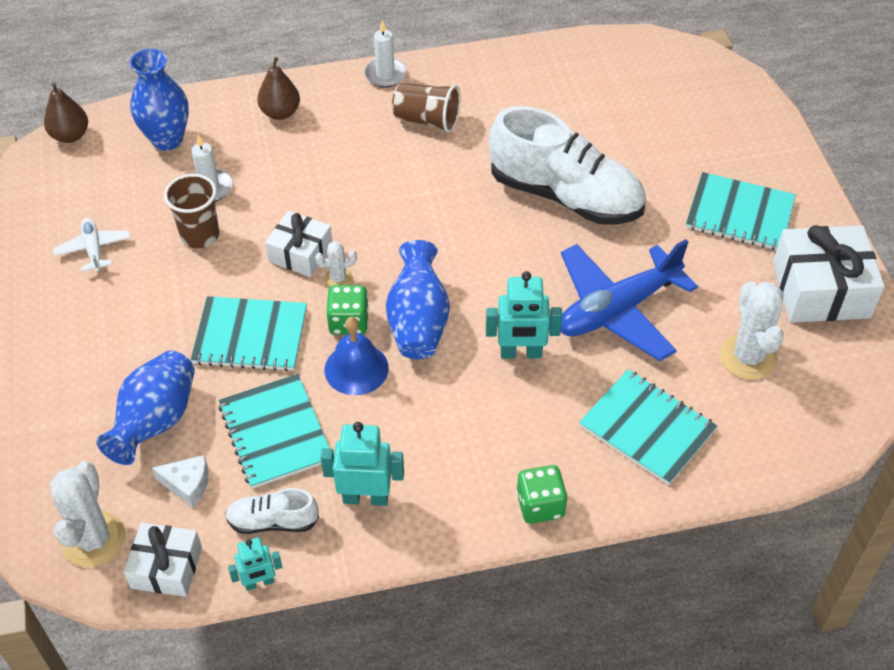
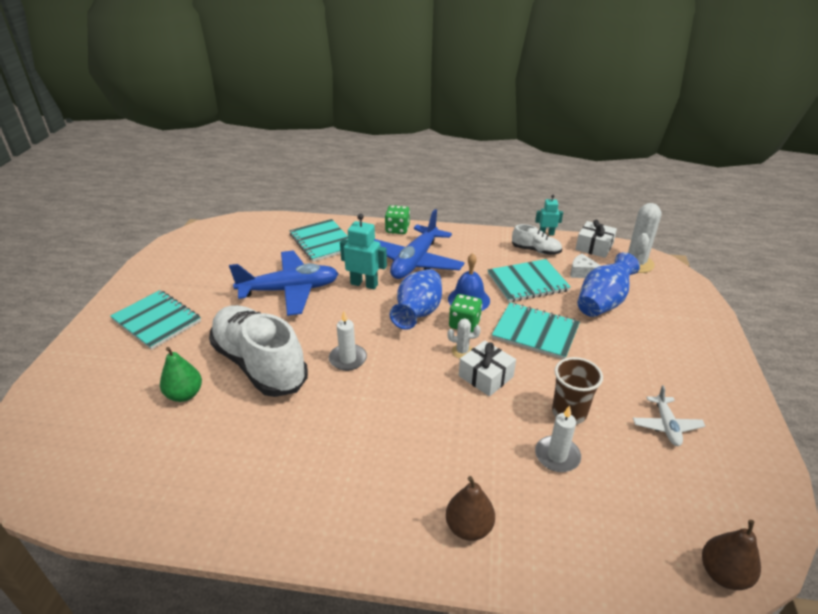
camera: 160 degrees left, 15 degrees down
(167, 139) = (602, 530): blue vase -> none
(275, 432) = (527, 282): turquoise notebook -> turquoise notebook turned 75 degrees clockwise
(365, 497) = (484, 249): turquoise robot -> none
(385, 75) = (333, 545): white candle -> white candle (348, 359)
(427, 120) = (322, 468): brown cup -> none
(468, 426) = (415, 262): none -> blue plane
(613, 144) = (184, 394): none -> green pear
(748, 357) = (241, 255): white cactus -> none
(821, 289) = (164, 272): white gift -> none

